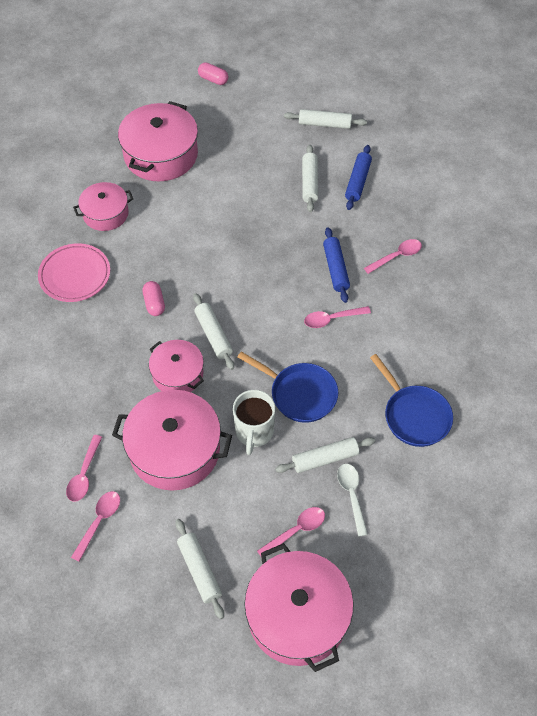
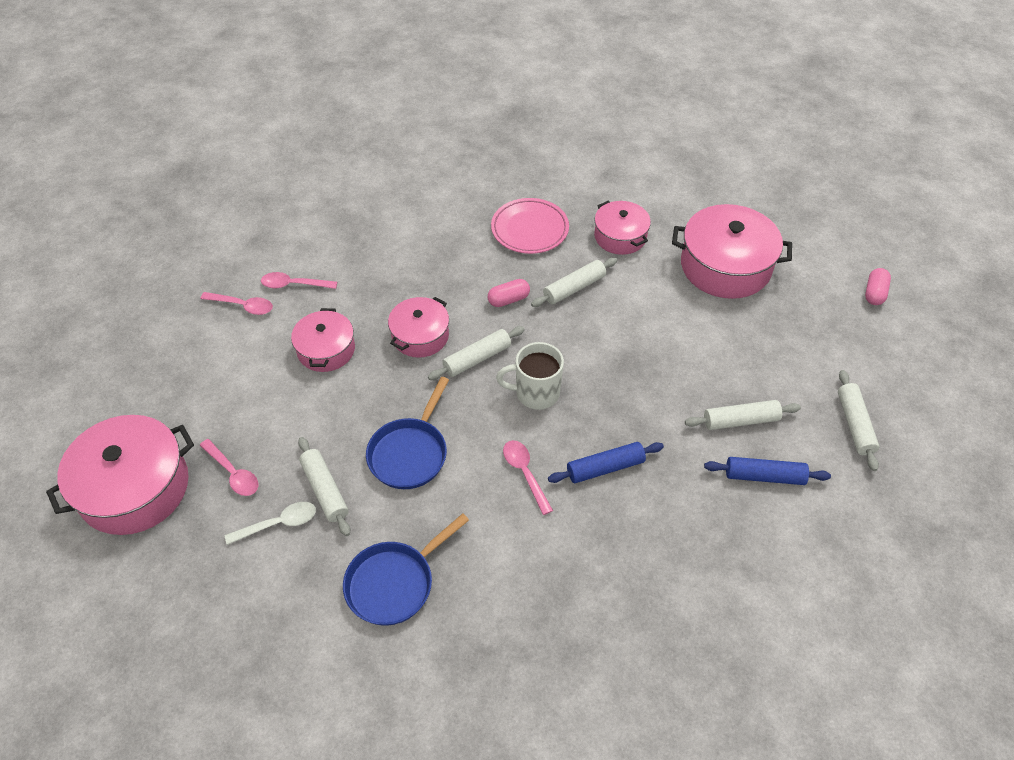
camera: 80 degrees right, 5 degrees down
(174, 450) = (326, 350): pink pot -> pink pot, size x0.59
(199, 570) = (189, 394): white rolling pin -> white rolling pin (574, 288)
(254, 432) = (354, 416): white mug -> white mug (536, 393)
(396, 256) = (647, 538): pink spoon -> none

